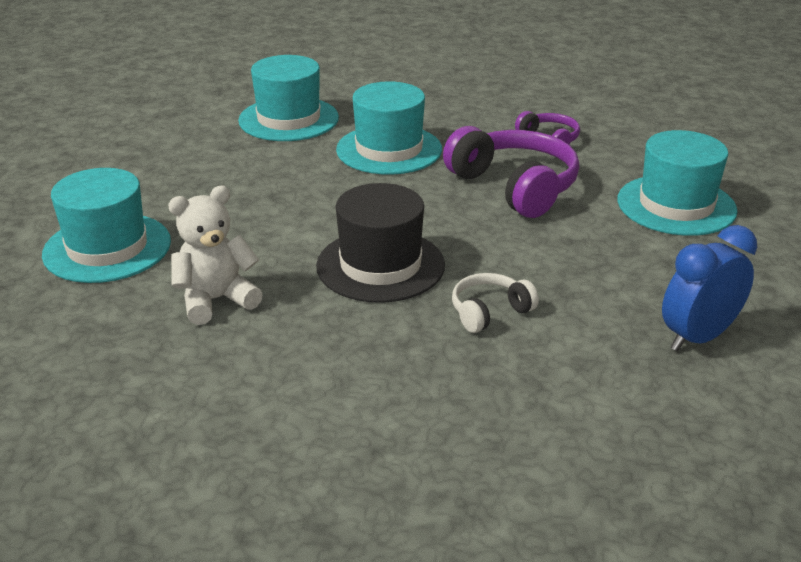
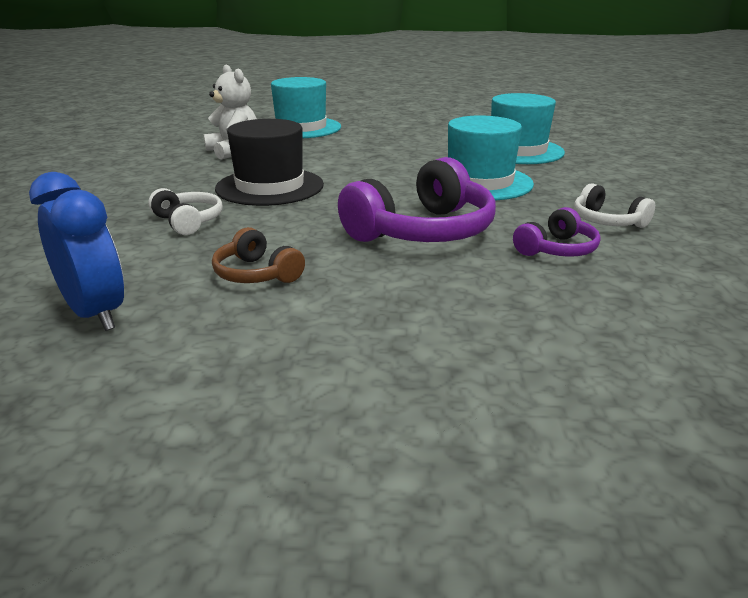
camera: 85 degrees right, 5 degrees down
(493, 114) = (606, 221): none -> white headphones
(610, 264) = (256, 274): none -> brown headphones
(676, 205) = (404, 324): turquoise hat -> none

